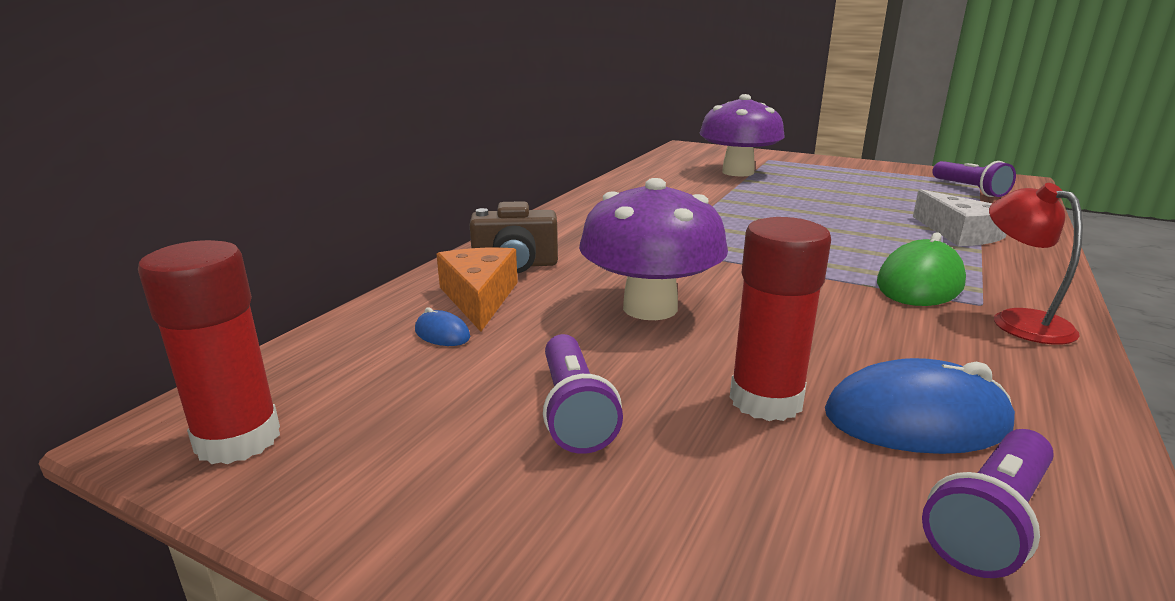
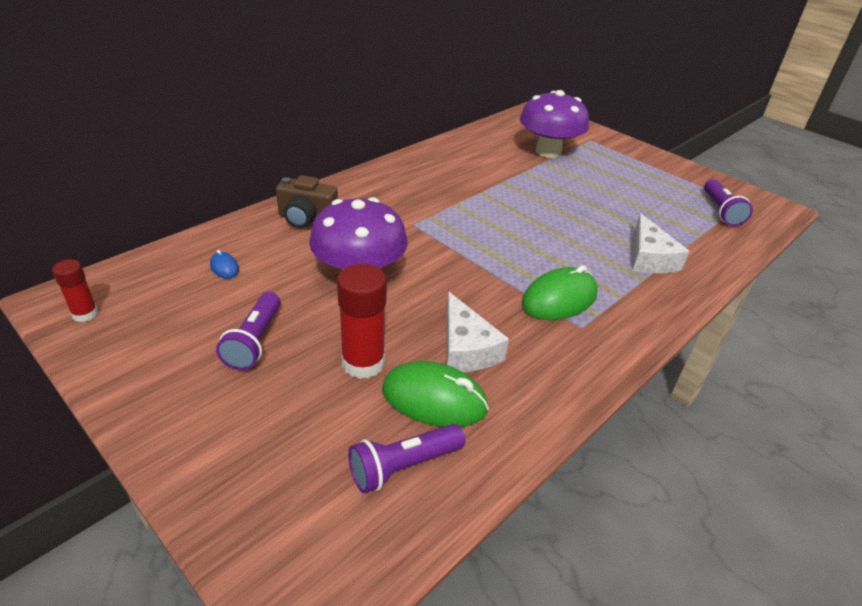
camera: 15 degrees right, 15 degrees up
(238, 439) = (85, 314): red glue stick -> red glue stick, size x0.58
(479, 297) = (265, 243): orange cheese -> none
(880, 353) = (466, 348): none -> white cheese
(916, 420) = (434, 399): blue mouse -> green mouse
(1019, 321) = (589, 347): red lamp -> none

